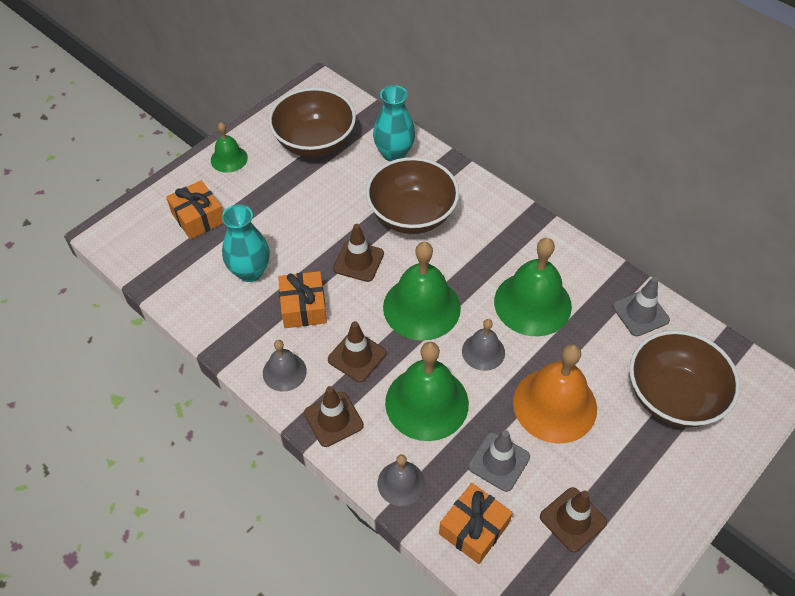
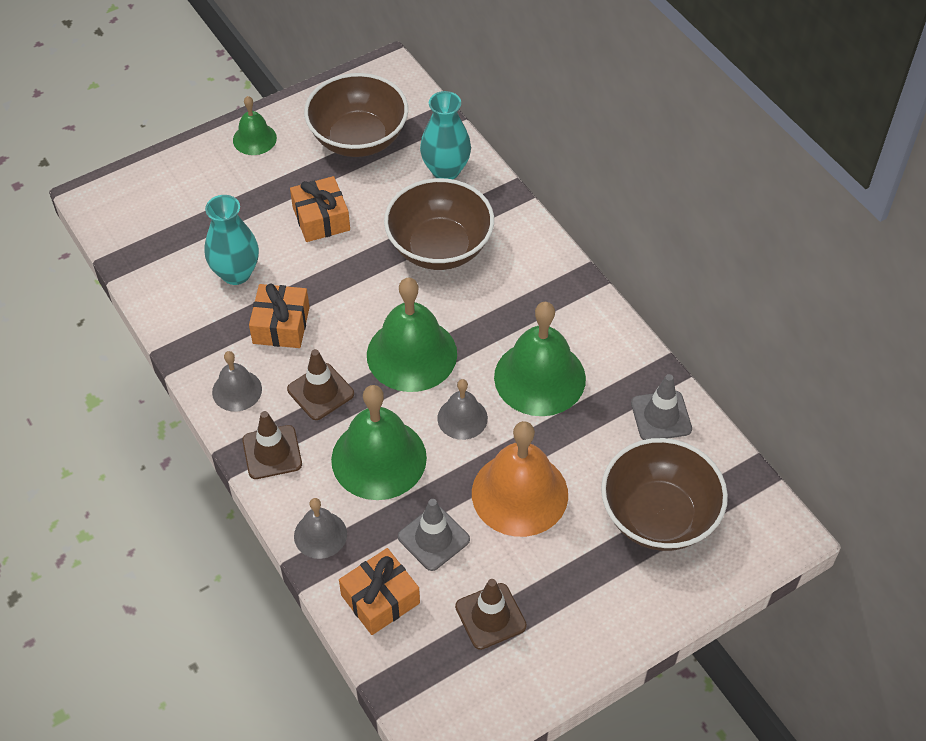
camera: 15 degrees right, 0 degrees up
(198, 217) = (199, 200): orange gift -> orange gift (321, 219)
(358, 261) = (360, 287): brown traffic cone -> none

